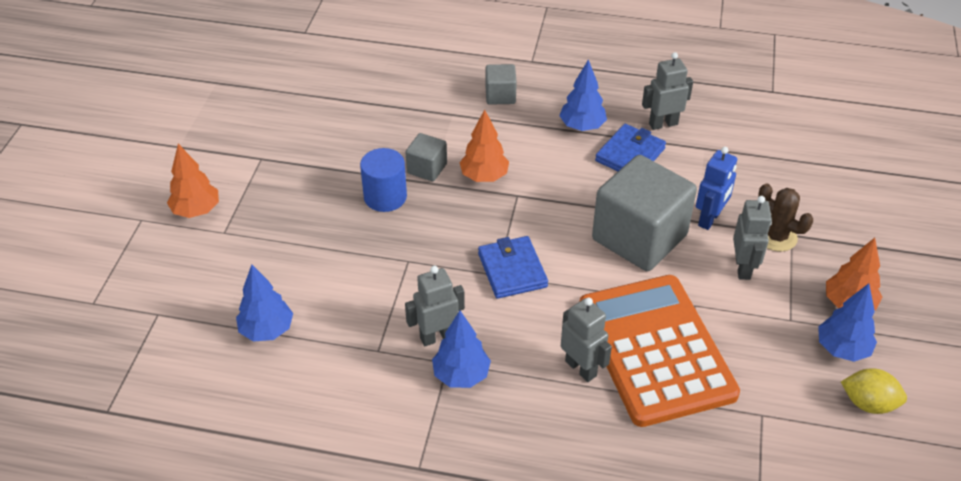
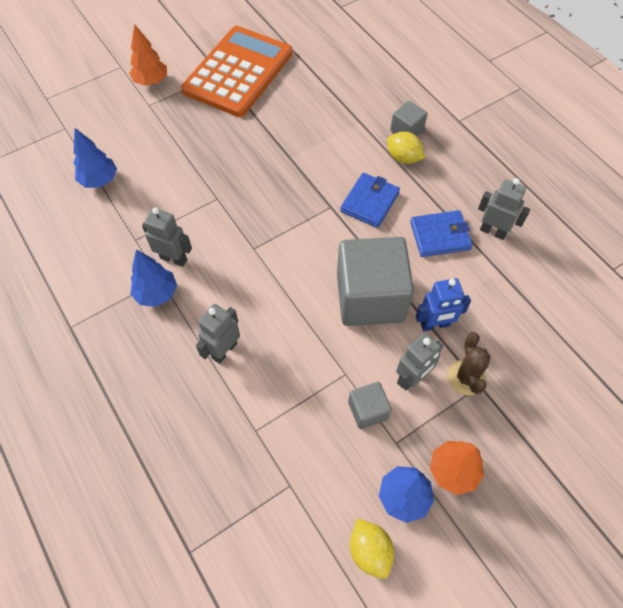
camera: 45 degrees right, 15 degrees up
(385, 197) = (254, 148): blue cylinder -> none
(427, 168) = (300, 147): grey cube -> grey cube (368, 410)
(484, 176) = (326, 178): orange tree -> none
(512, 270) = (265, 253): blue wallet -> blue wallet (370, 202)
(525, 118) = (403, 158): none -> yellow lemon
(581, 368) = (224, 350): grey robot -> grey robot turned 150 degrees counterclockwise
(582, 126) = (433, 191): blue tree -> none
(656, 349) = (282, 380): orange calculator -> orange calculator (238, 72)

